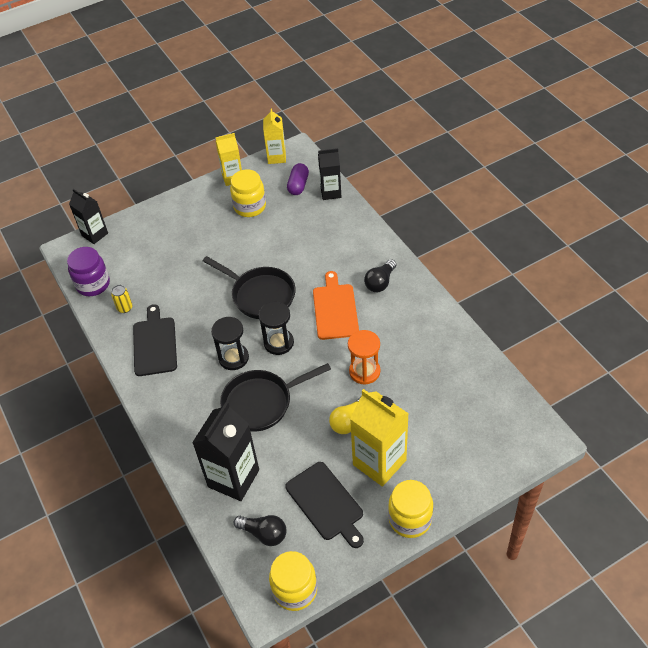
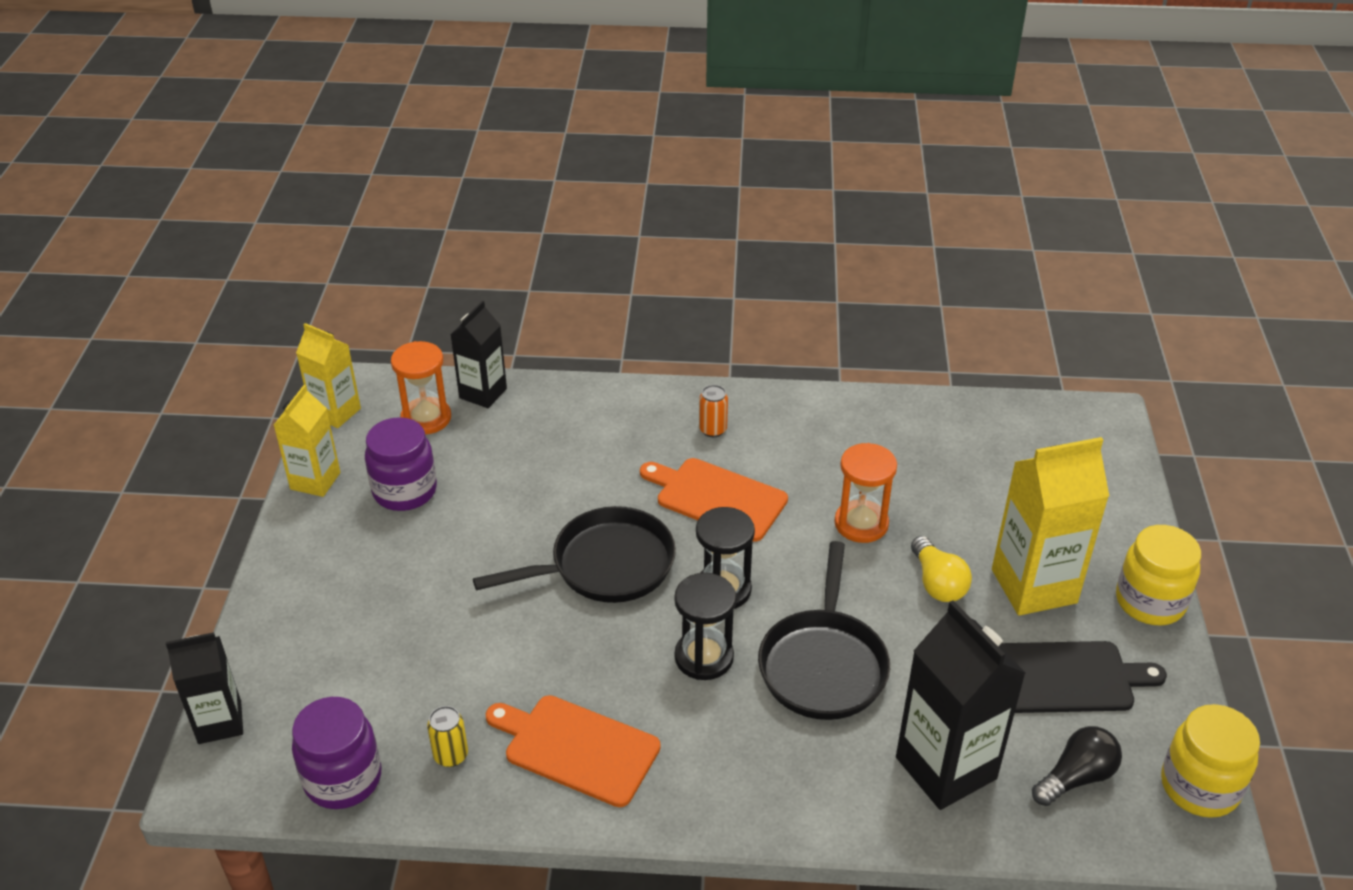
camera: 60 degrees left, 10 degrees down
(155, 344) = (576, 748): black cutting board -> orange cutting board
(250, 207) = (405, 491): yellow jar -> purple jar
(298, 185) = (426, 418): purple capsule -> orange hourglass
(380, 282) = (713, 430): black light bulb -> orange can

